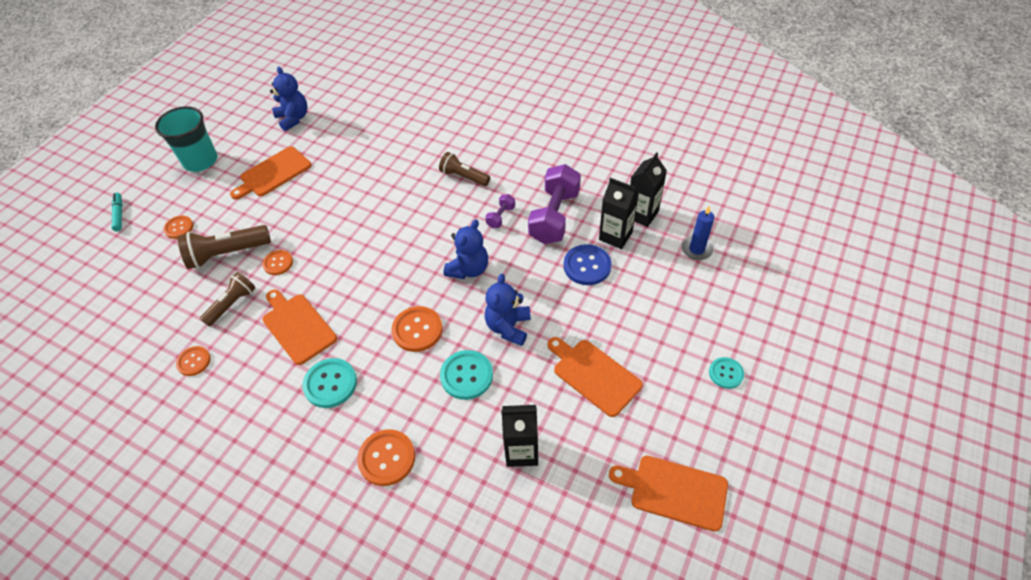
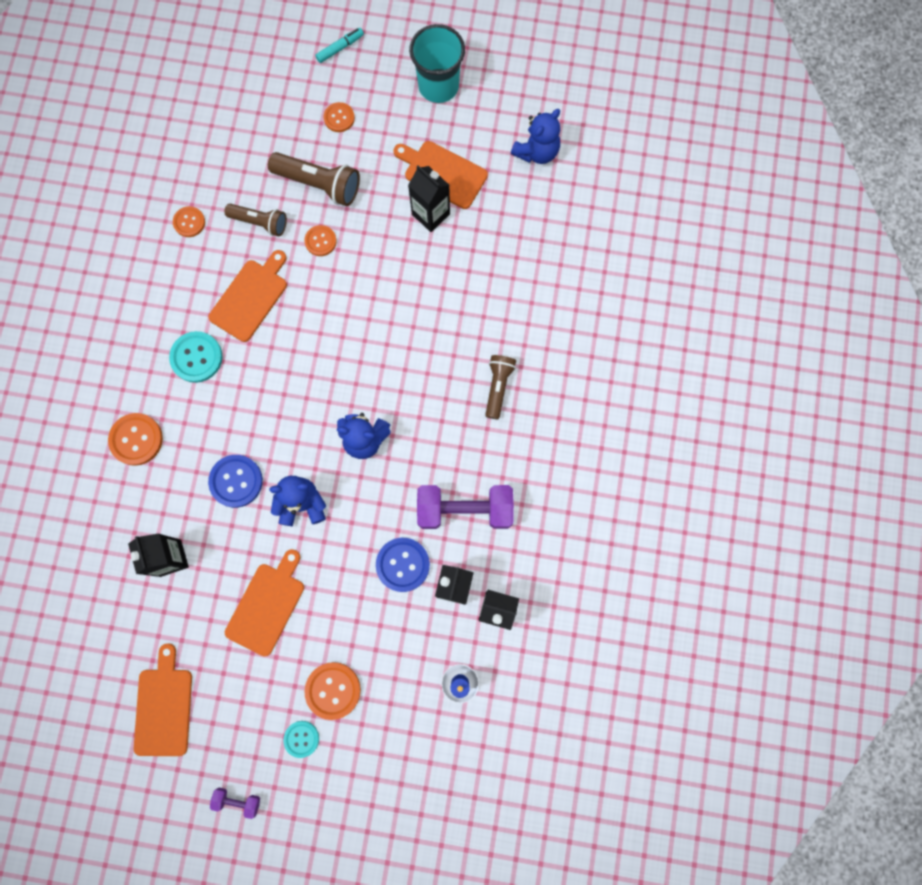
camera: 70 degrees right, 25 degrees up
(227, 254) = (319, 184): brown flashlight -> brown flashlight turned 150 degrees clockwise
(302, 187) = (430, 214): none -> black carton
(417, 330) = (275, 414): orange button -> orange button (333, 690)
(466, 375) = (236, 481): turquoise button -> blue button
(501, 217) = (448, 449): purple dumbbell -> purple dumbbell (237, 800)

